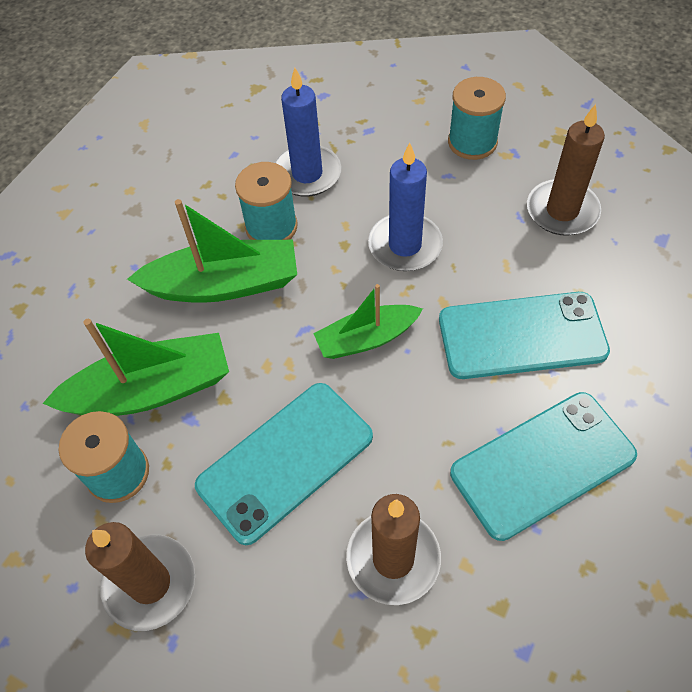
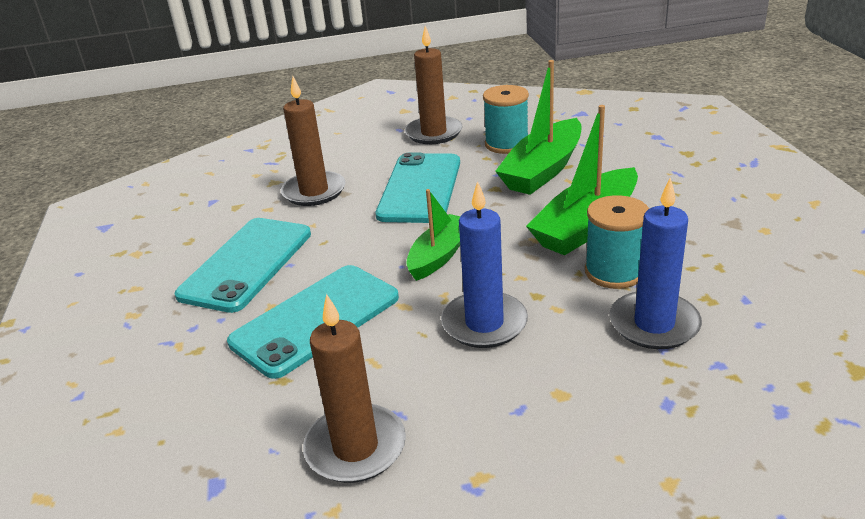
camera: 140 degrees right, 25 degrees down
(472, 142) = (536, 466): turquoise spool -> none

